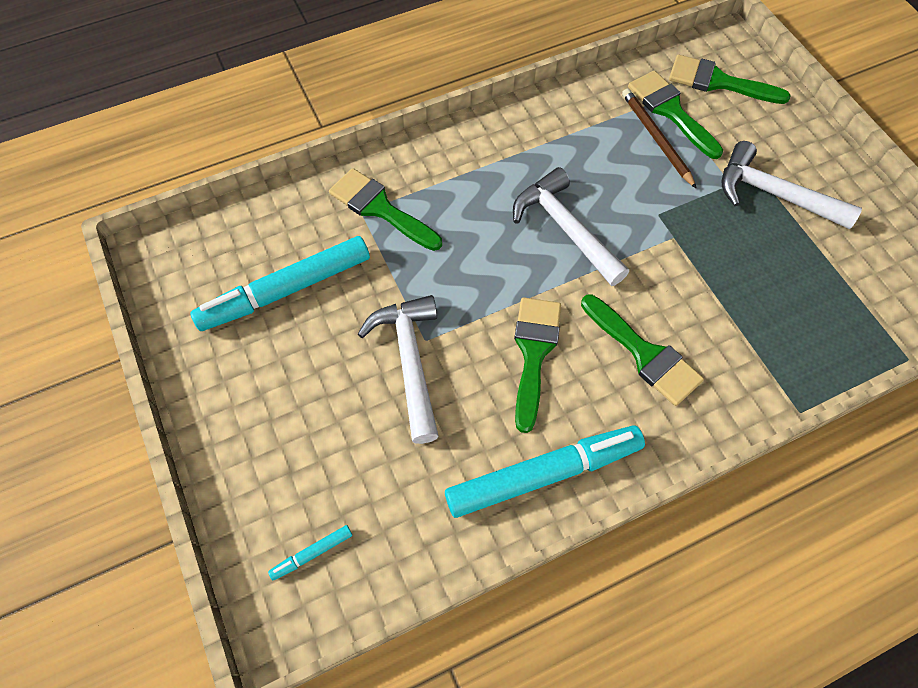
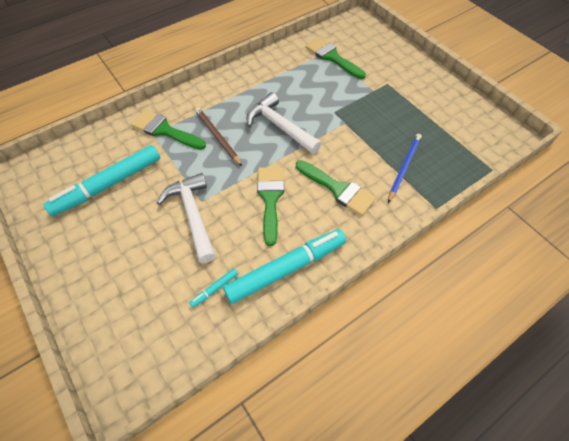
camera: 10 degrees left, 5 degrees down
(312, 554) = (139, 344): turquoise marker -> turquoise marker (214, 289)
(656, 139) = (326, 72): brown pencil -> brown pencil (217, 137)
(718, 82) = (357, 39): green brush -> none
(759, 332) = (404, 167): none -> blue pencil
(773, 194) = (398, 93): white hammer -> none

